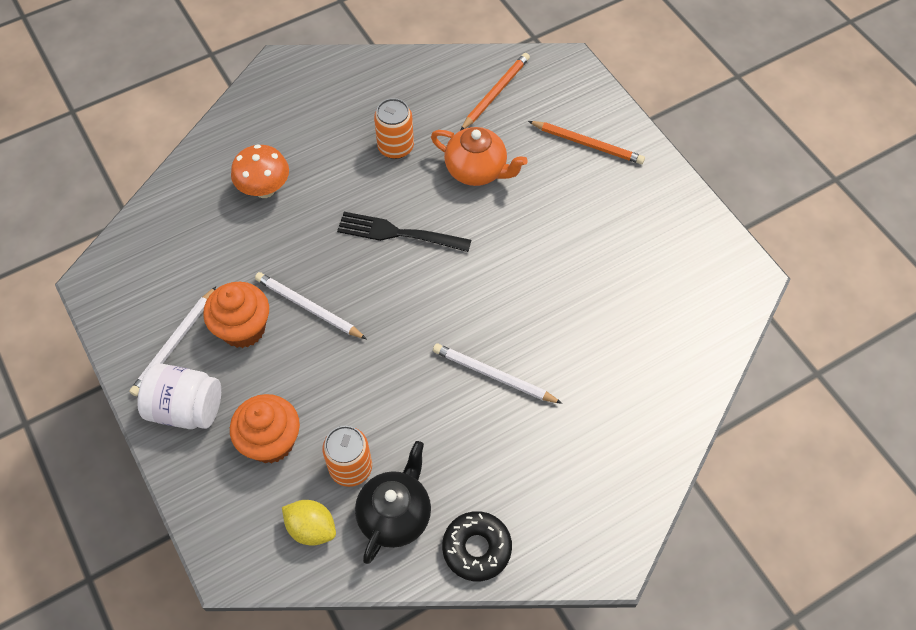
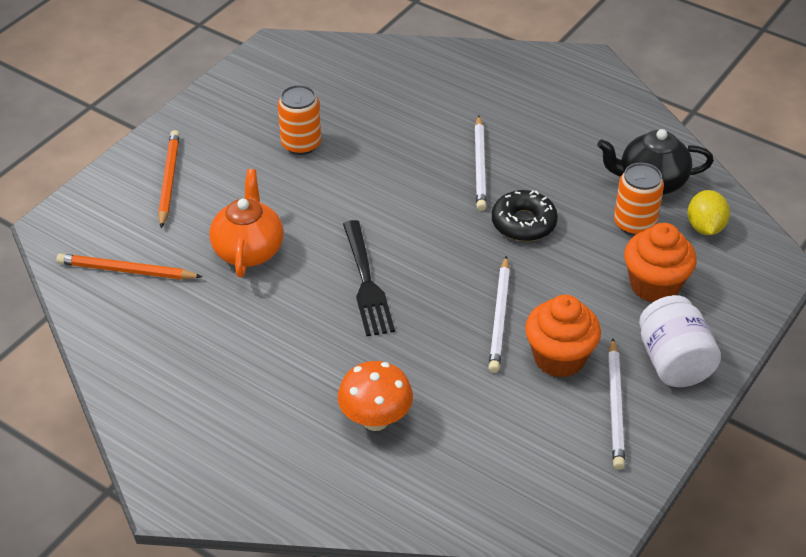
camera: 115 degrees left, 15 degrees down
(175, 343) = (616, 406): white pencil -> white pencil turned 90 degrees clockwise
(395, 147) = (250, 327): orange can -> orange can (301, 144)
(476, 548) = (638, 129): black donut -> black donut (523, 223)

